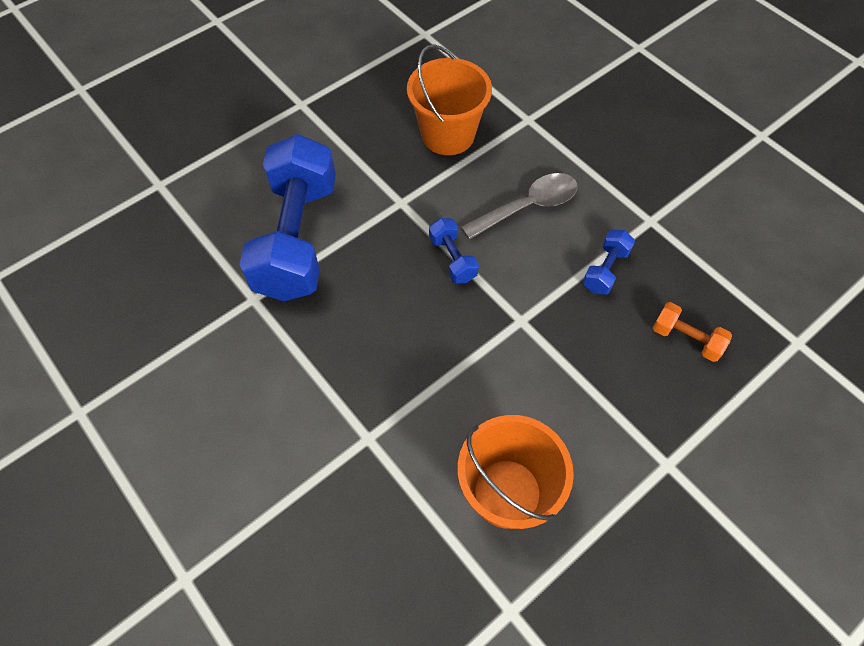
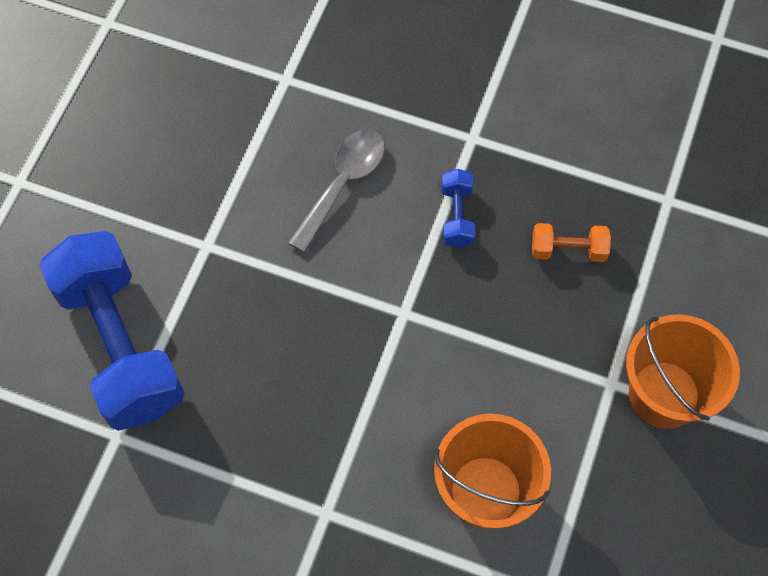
camera: 30 degrees left, 5 degrees up
(448, 135) = (210, 140): orange bucket -> orange bucket (664, 394)
(452, 259) = (299, 282): blue dumbbell -> none

